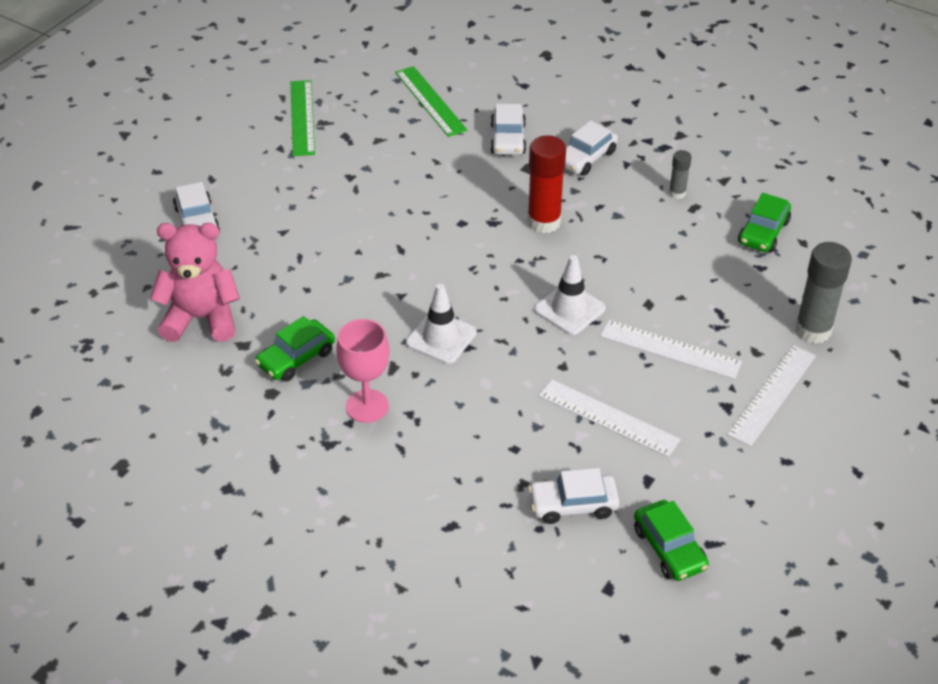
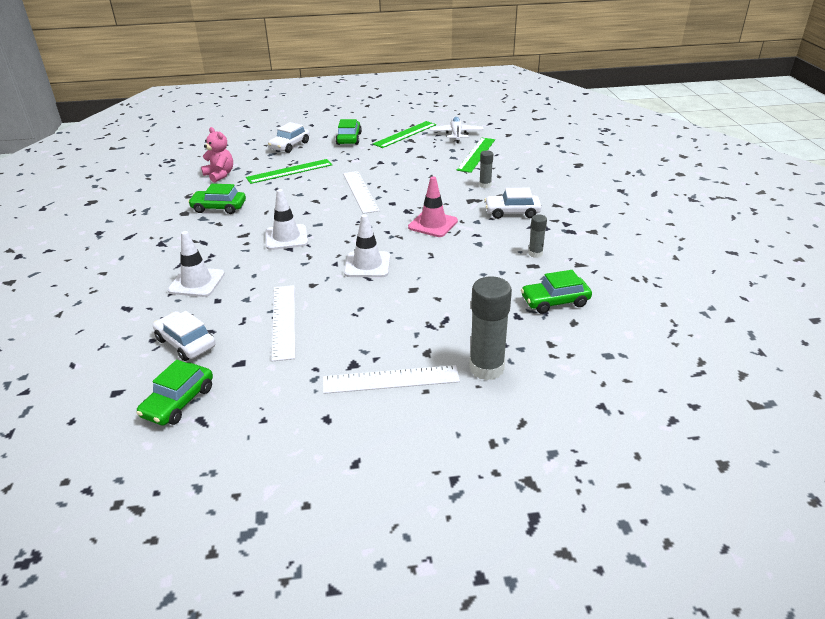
camera: 50 degrees right, 10 degrees down
(201, 318) = (220, 175): pink teddy bear -> pink teddy bear, size x0.64
(249, 165) = (349, 139): none -> green car
(274, 257) = (289, 171): none -> green ruler
(359, 83) = (456, 134): none -> white plane
(367, 406) = (203, 241): pink goblet -> none
(459, 449) = (196, 282): none -> white traffic cone
(508, 139) = (485, 185): white car -> grey glue stick
(544, 222) = (433, 224): red glue stick -> pink traffic cone
(670, 349) = (380, 316): white ruler -> white ruler (360, 191)

